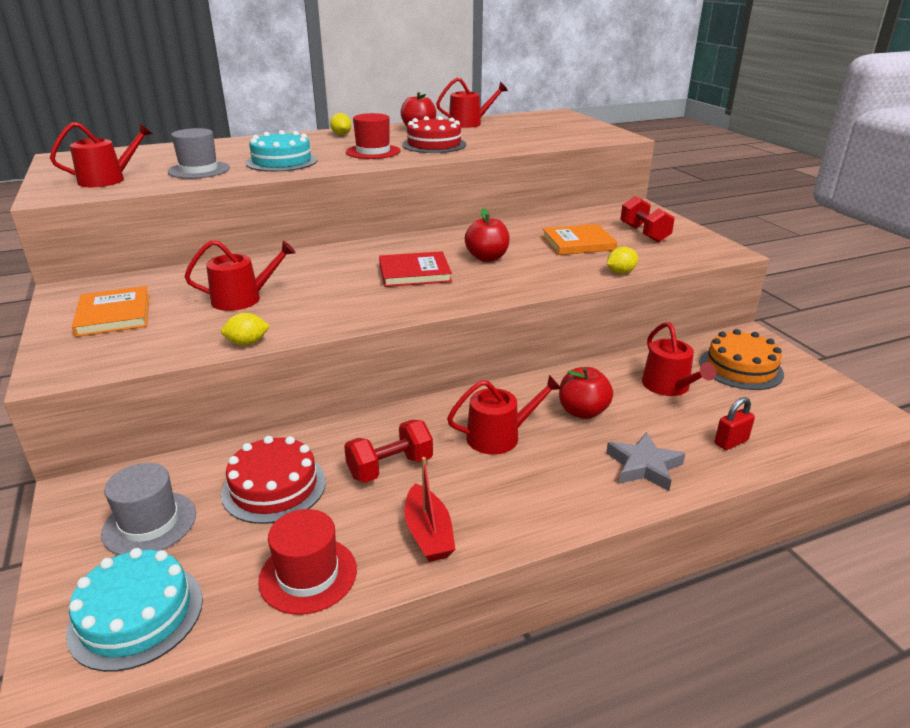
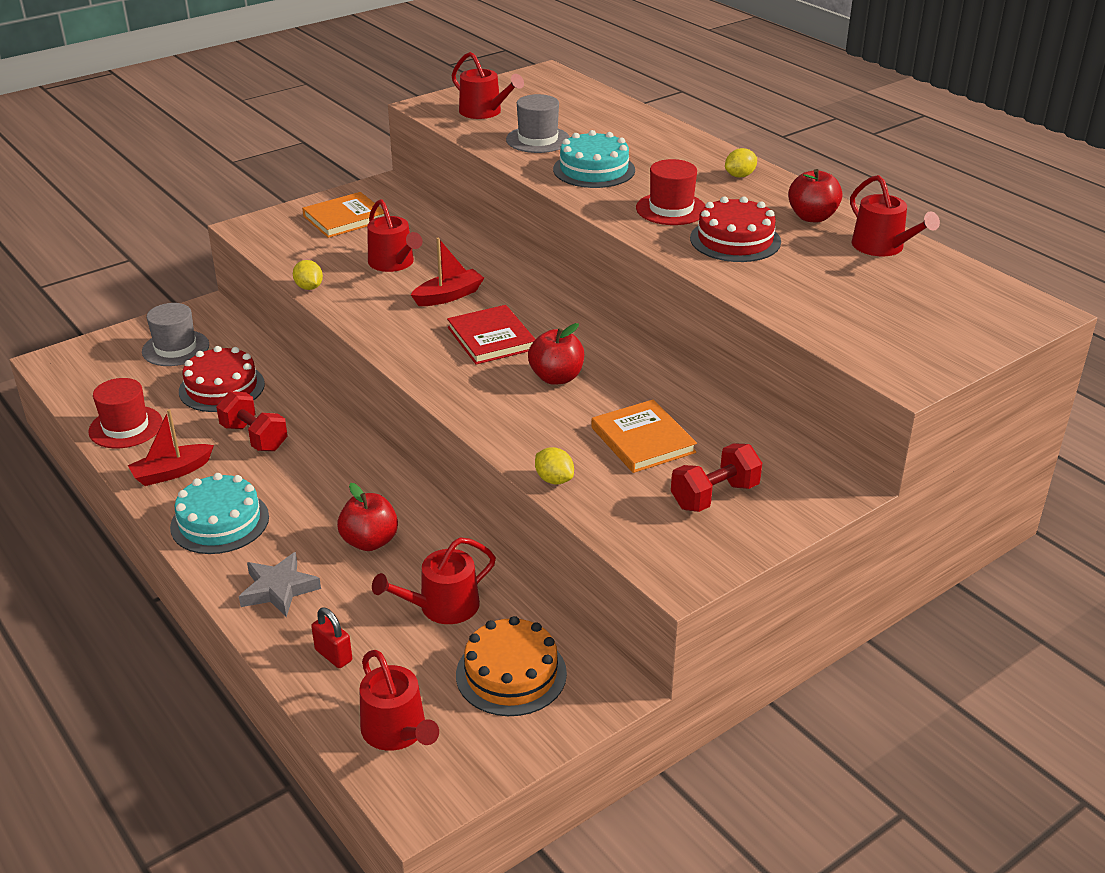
camera: 75 degrees right, 5 degrees up
(136, 615) = (90, 372): turquoise cake -> turquoise cake (220, 522)
(330, 282) = (448, 296): none -> red boat
(499, 436) = (313, 491): red watering can -> red watering can (397, 732)

